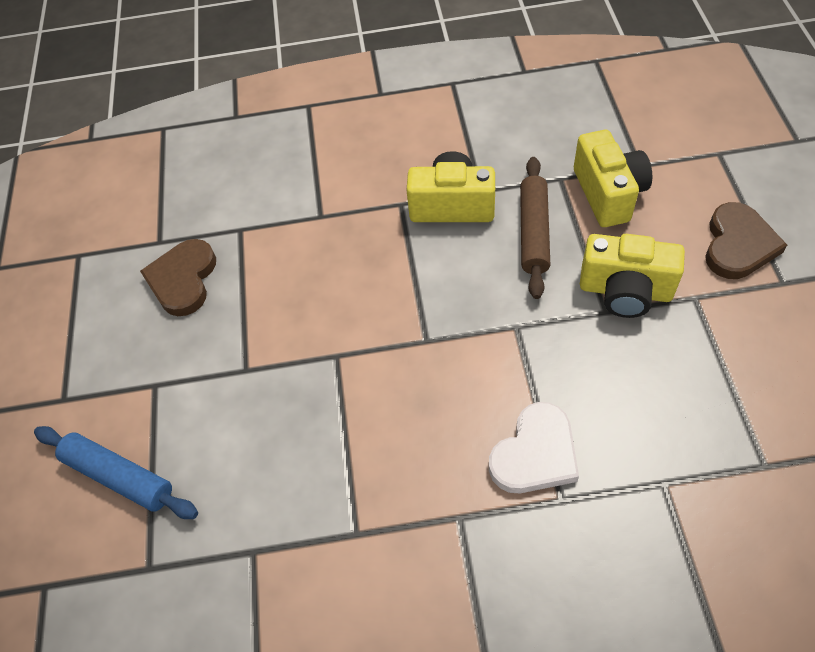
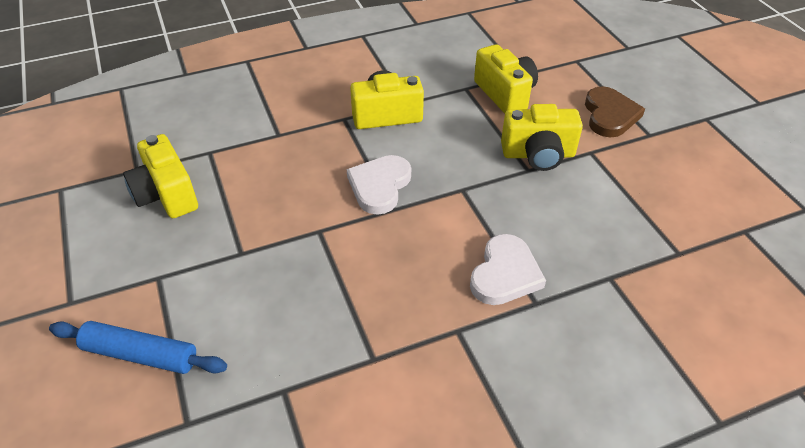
camera: 20 degrees left, 10 degrees down
(183, 280) = (166, 194): brown heart -> yellow camera
(419, 306) = (379, 186): none -> white heart
(533, 232) = (456, 125): brown rolling pin -> none

